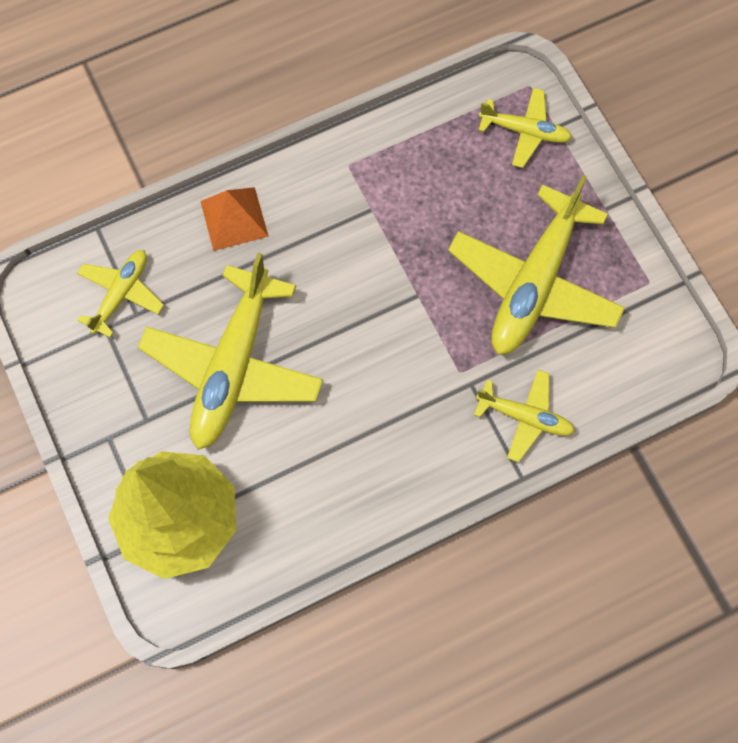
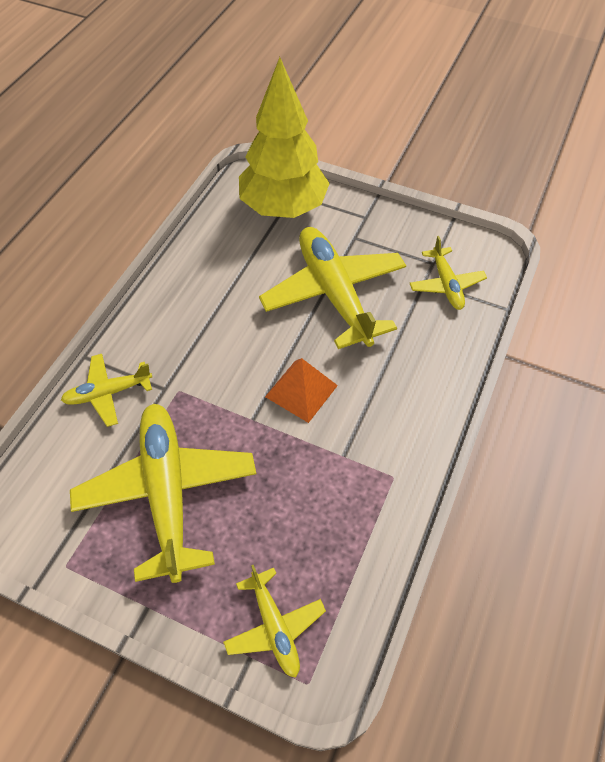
camera: 140 degrees right, 15 degrees down
(234, 218) = (431, 377): orange pyramid -> orange pyramid (301, 391)
(525, 131) = (274, 627): yellow plane -> yellow plane turned 90 degrees counterclockwise

